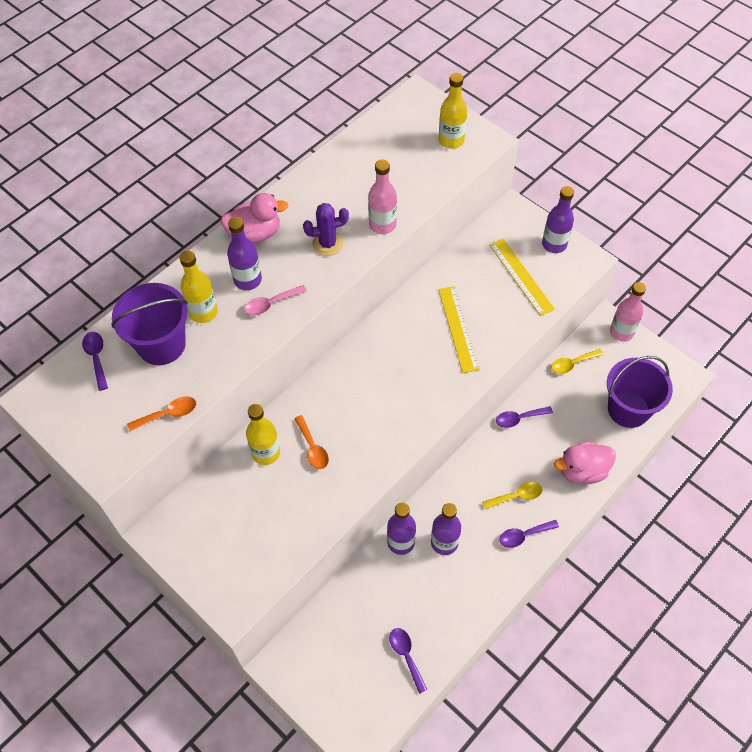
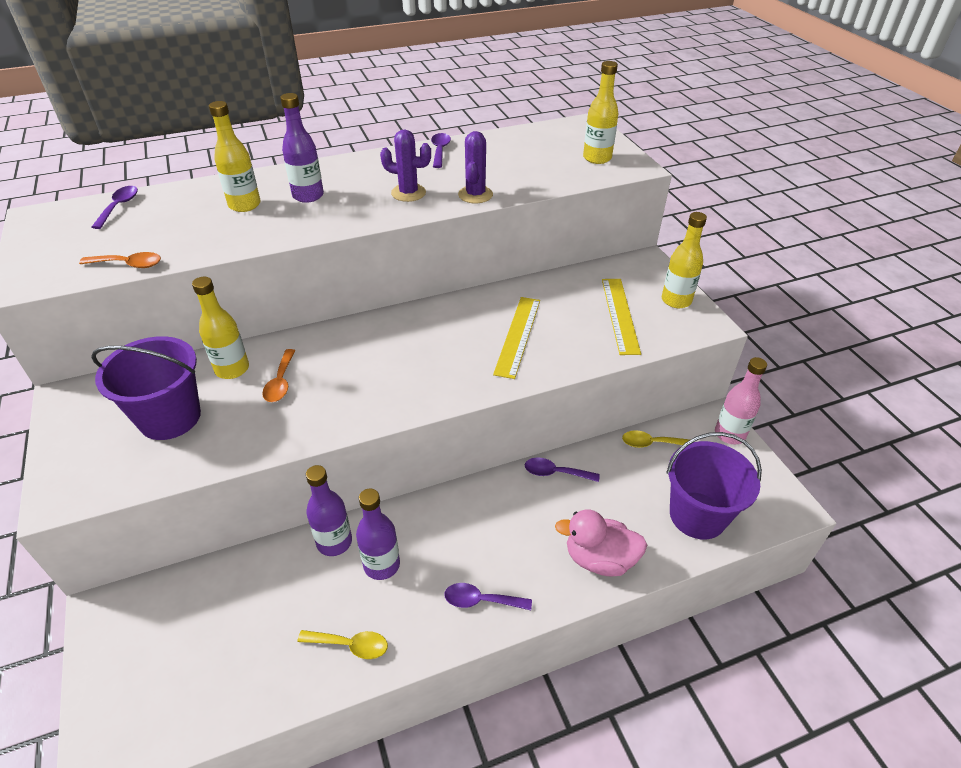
camera: 25 degrees right, 15 degrees down
(161, 344) = (183, 215): purple bucket -> purple bucket (170, 417)
(255, 234) = (348, 169): pink duck -> none
(271, 304) = (311, 217): pink spoon -> none
(382, 225) = (475, 195): pink bottle -> purple cactus
(406, 656) = (242, 675): purple spoon -> purple spoon (440, 151)
(516, 496) = (500, 552): yellow spoon -> yellow spoon (350, 645)
(554, 244) = (676, 300): purple bottle -> yellow bottle

